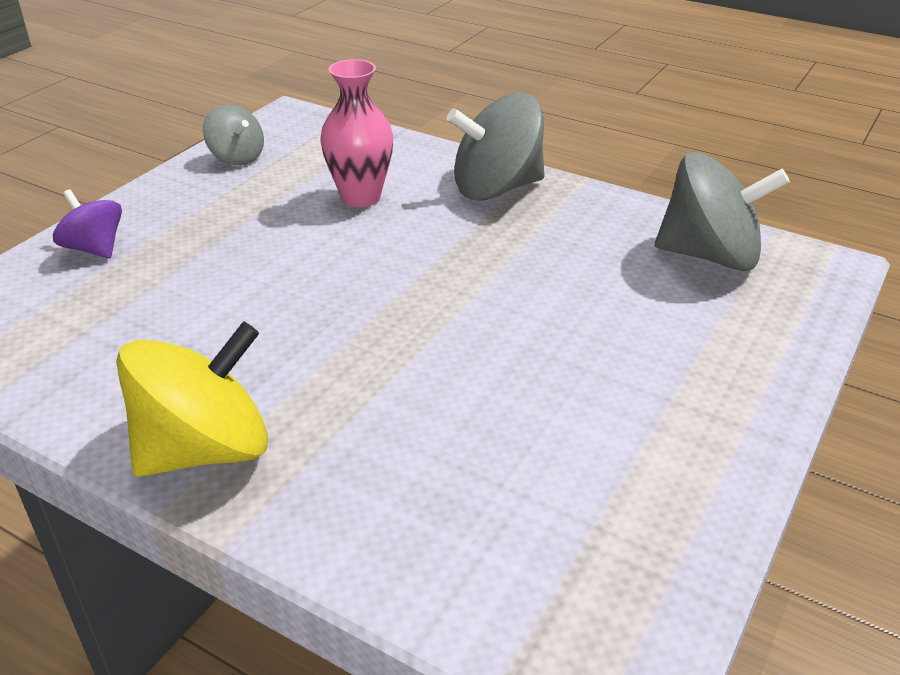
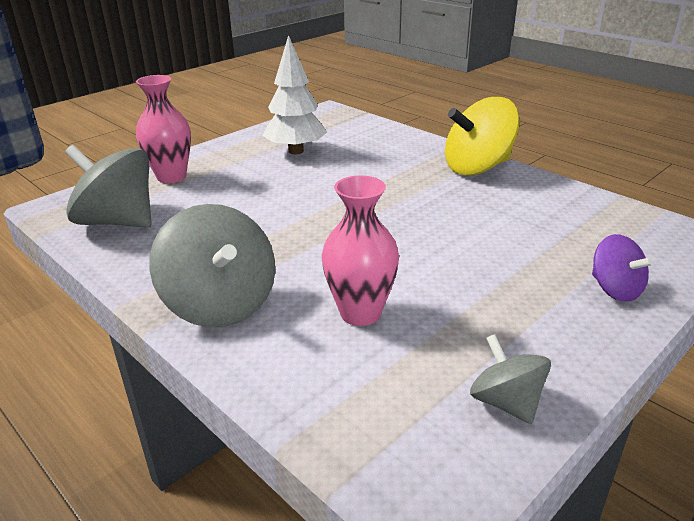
camera: 165 degrees left, 5 degrees down
(496, 188) = (220, 304): grey spinning top -> grey spinning top turned 60 degrees clockwise
(582, 450) = (296, 151): none -> white tree
(739, 343) = (171, 177): none -> pink vase

